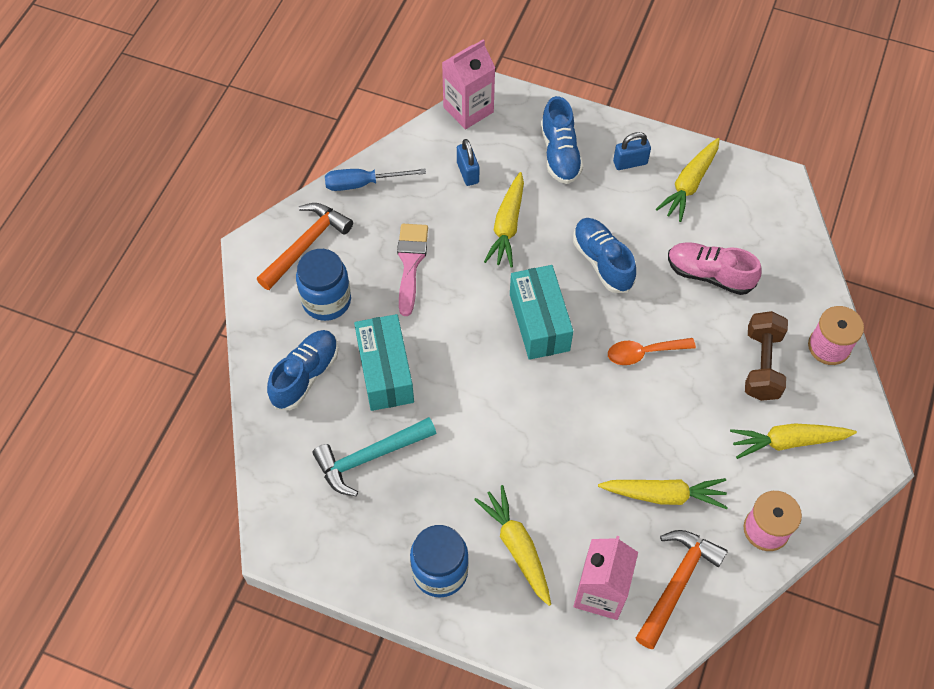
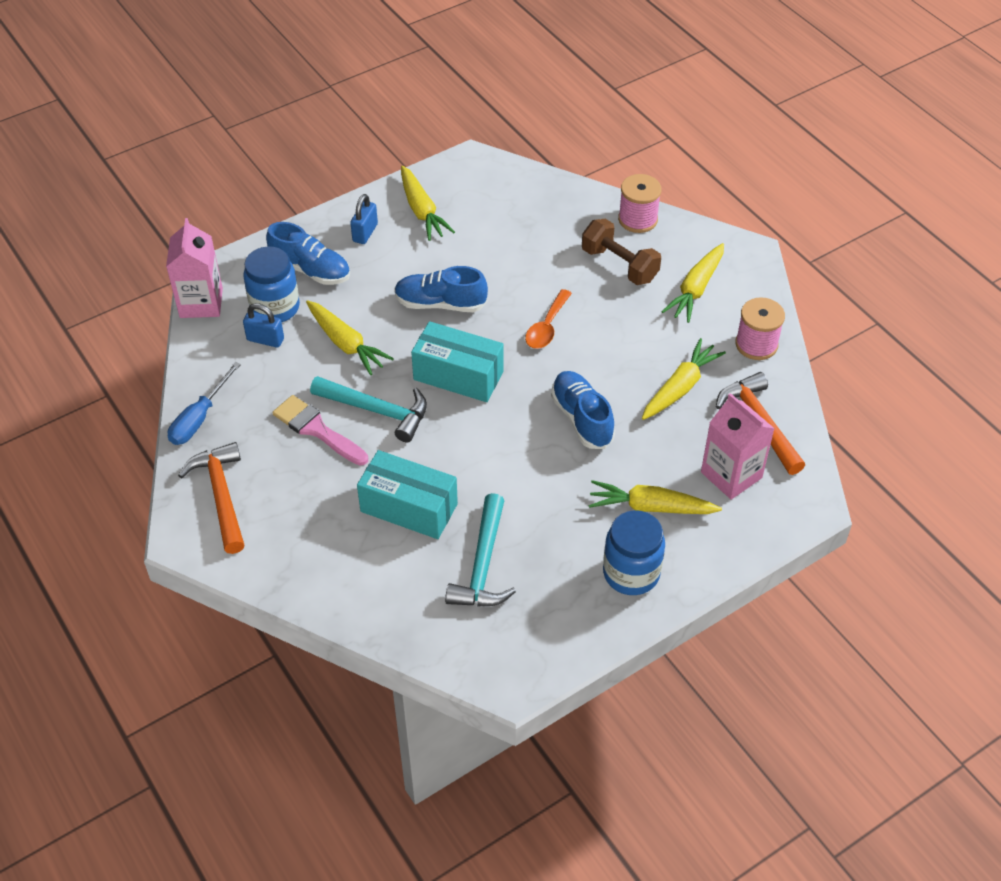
camera: 55 degrees left, 10 degrees down
(305, 375) = (358, 569): blue shoe -> blue shoe (582, 418)
(326, 301) = (296, 512): blue jar -> blue jar (275, 307)
(459, 290) = (376, 410): none -> turquoise hammer
(709, 275) = (514, 248): pink shoe -> none

